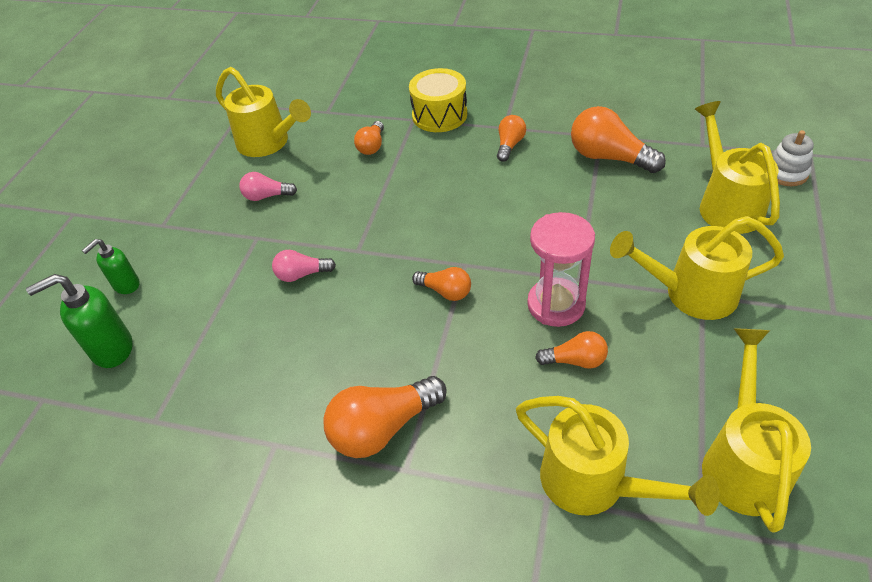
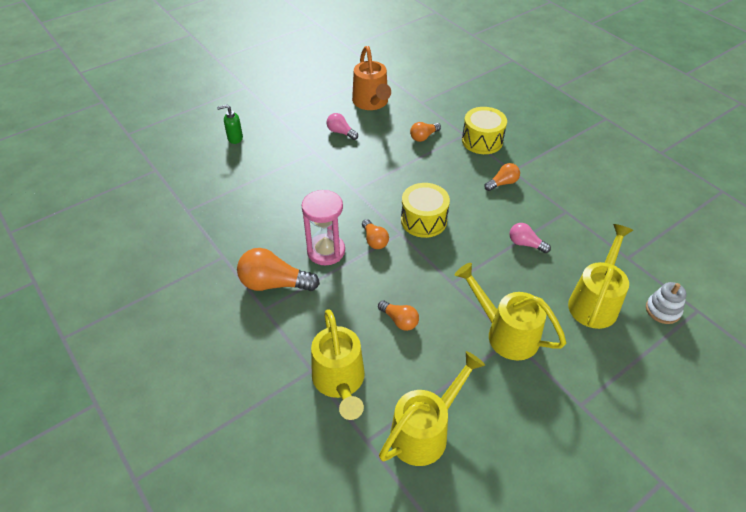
camera: 35 degrees right, 0 degrees up
(111, 349) = (201, 165): green soap dispenser -> none
(268, 143) = (371, 103): yellow watering can -> orange watering can
(302, 274) = (315, 185): pink light bulb -> pink light bulb (525, 244)
(474, 234) = (423, 220): none -> yellow drum
(556, 304) = (423, 286): pink hourglass -> pink hourglass (326, 251)
(609, 157) = (555, 227): orange light bulb -> none

